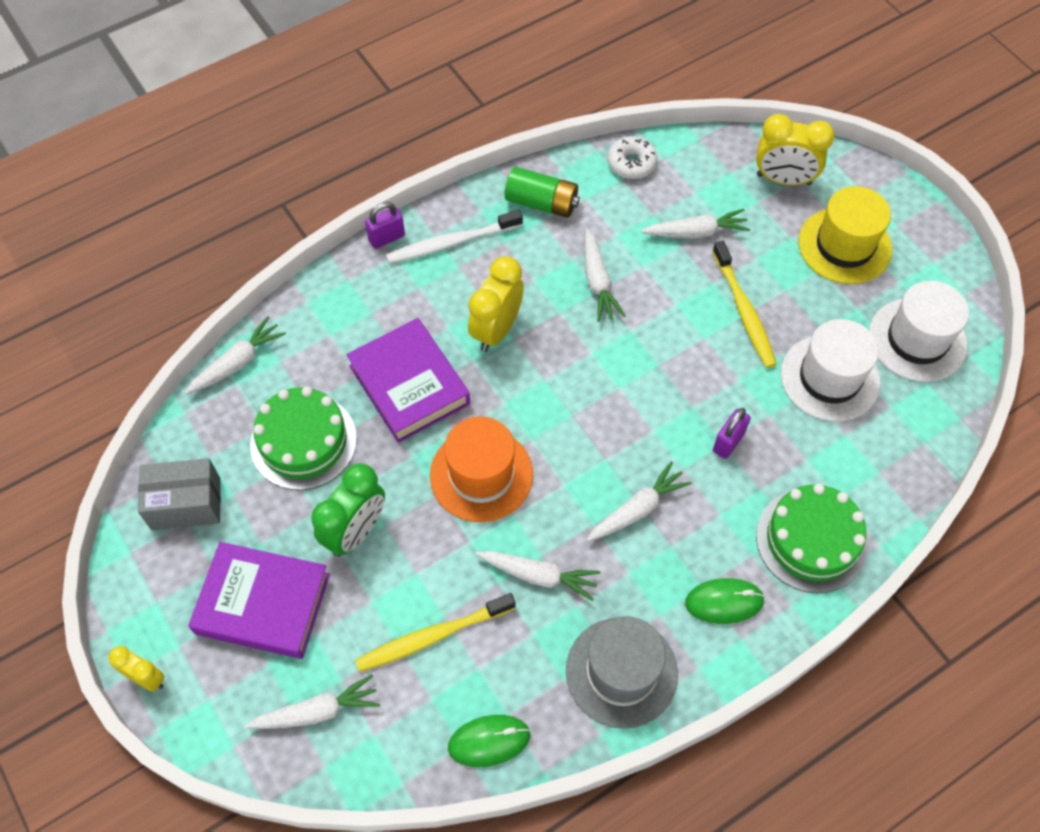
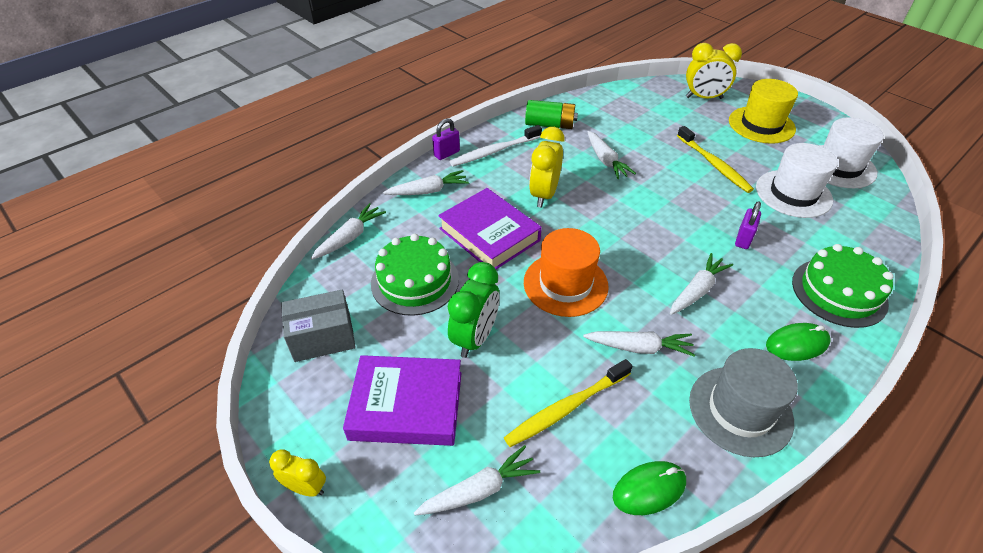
camera: 10 degrees left, 15 degrees down
(631, 163) = (601, 100): white donut -> none
(696, 232) = (660, 128): white carrot -> white carrot (428, 191)

